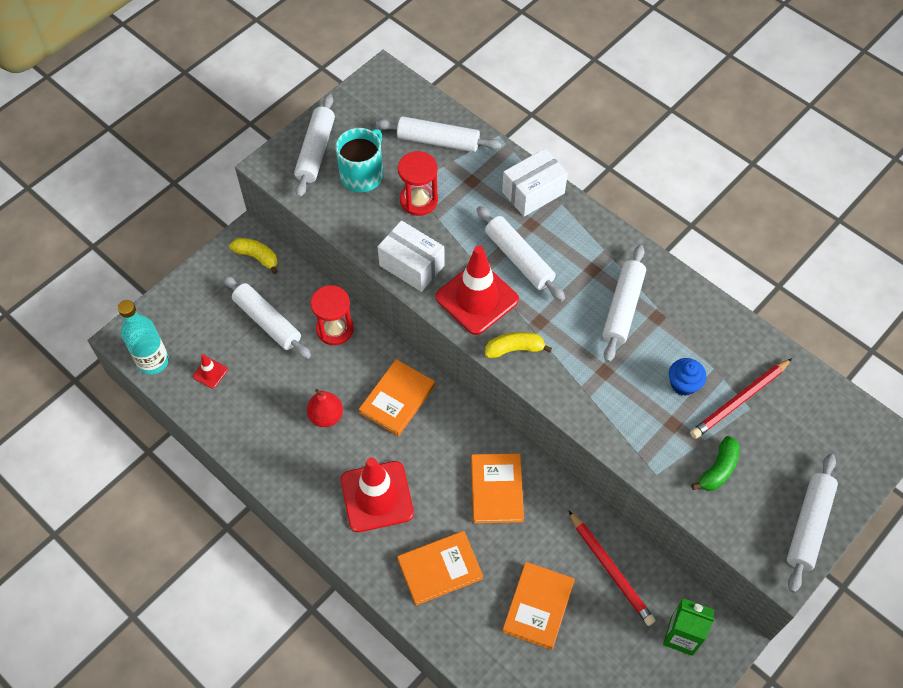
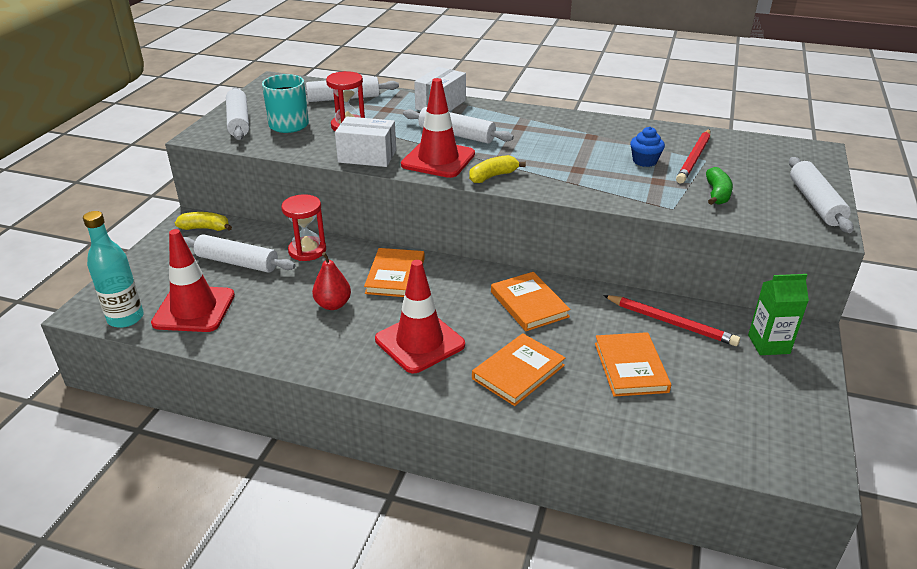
camera: 25 degrees left, 25 degrees down
(210, 373) = (194, 309): red traffic cone -> red traffic cone, size x2.29
(623, 308) = (561, 138): white rolling pin -> none

